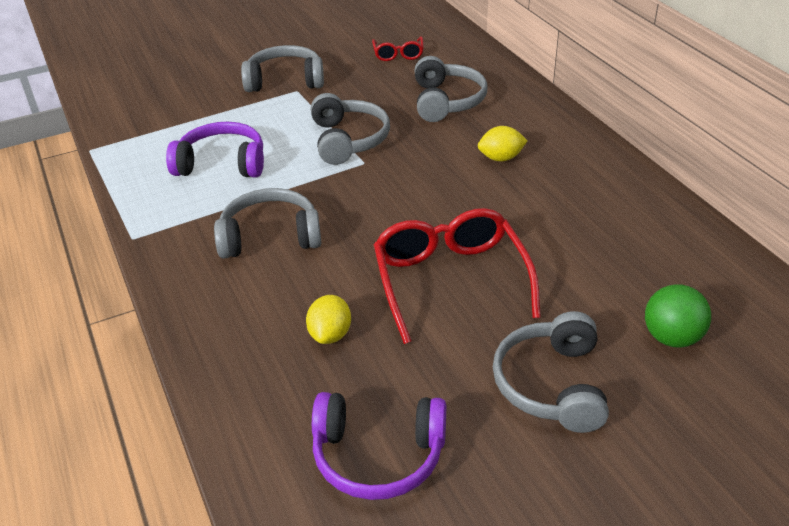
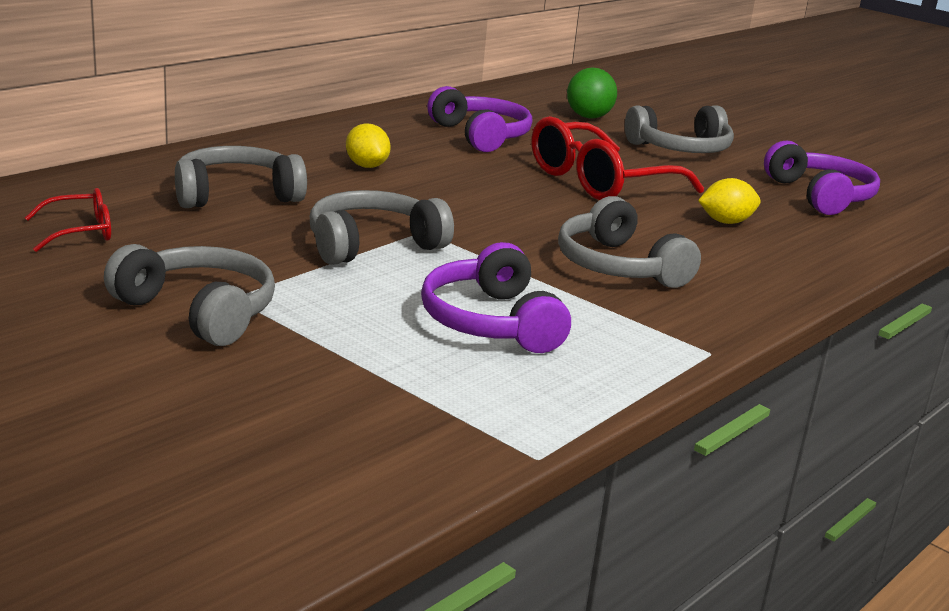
camera: 115 degrees left, 15 degrees down
(285, 81) = (199, 311): grey headphones -> grey headphones turned 150 degrees clockwise
(587, 234) = (481, 136): none -> purple headphones

